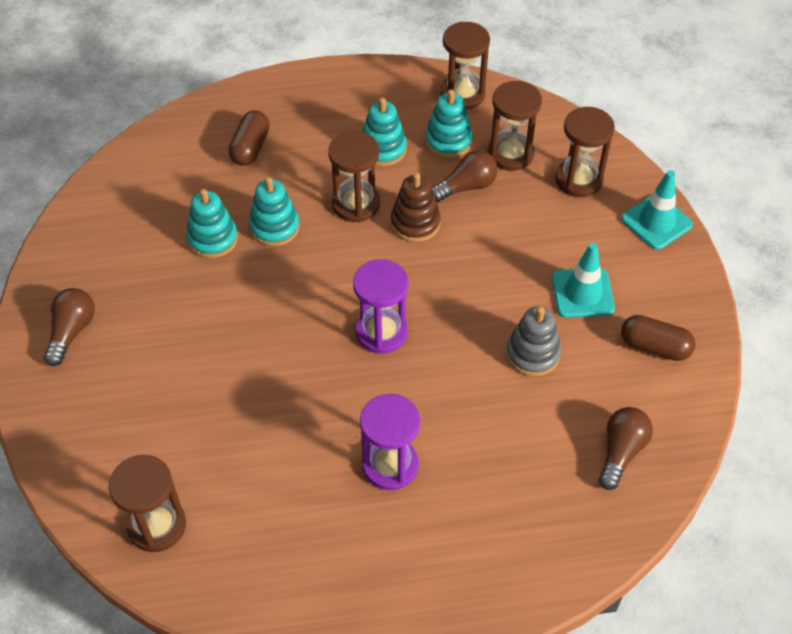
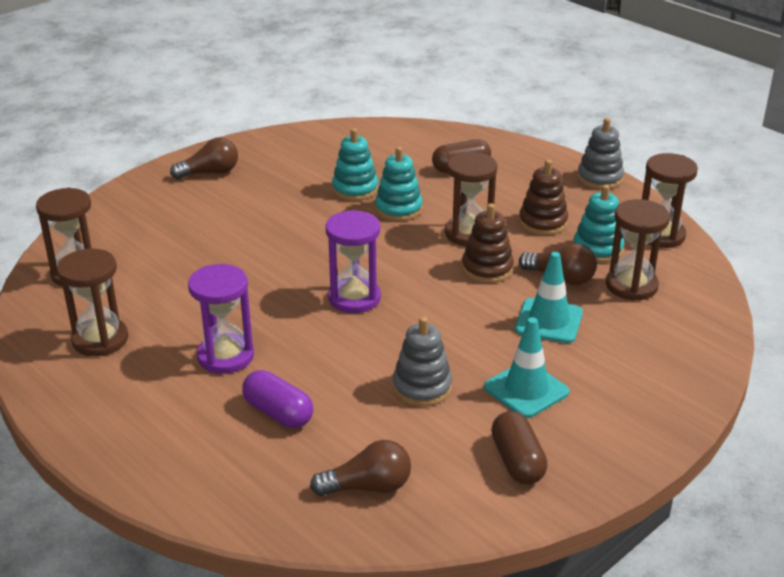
camera: 55 degrees right, 20 degrees down
(353, 74) = (600, 178): none -> grey stacking toy
(383, 149) = (543, 222): turquoise stacking toy -> brown stacking toy
(494, 465) = (278, 413): none -> purple capsule
(578, 180) = (657, 335): brown hourglass -> brown hourglass (100, 339)
(656, 222) = (673, 403): turquoise traffic cone -> turquoise traffic cone (548, 321)

